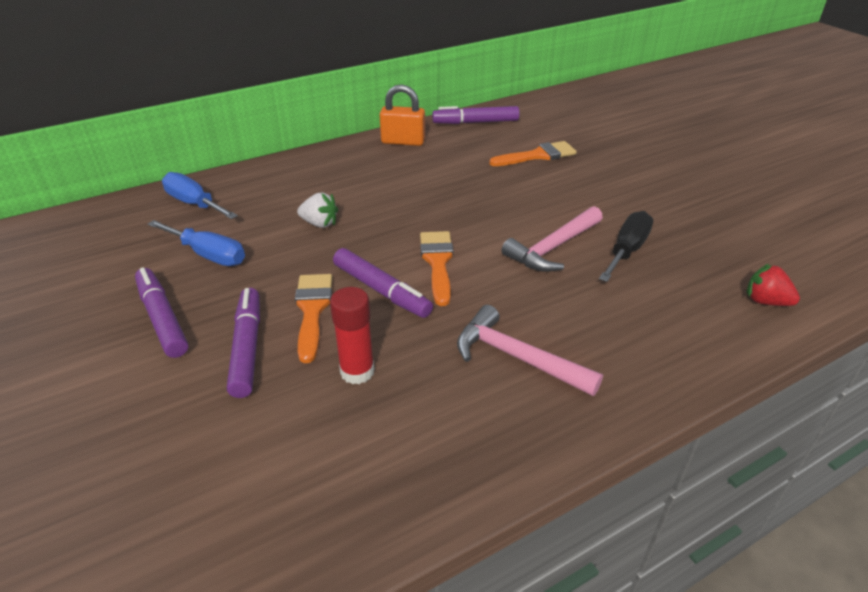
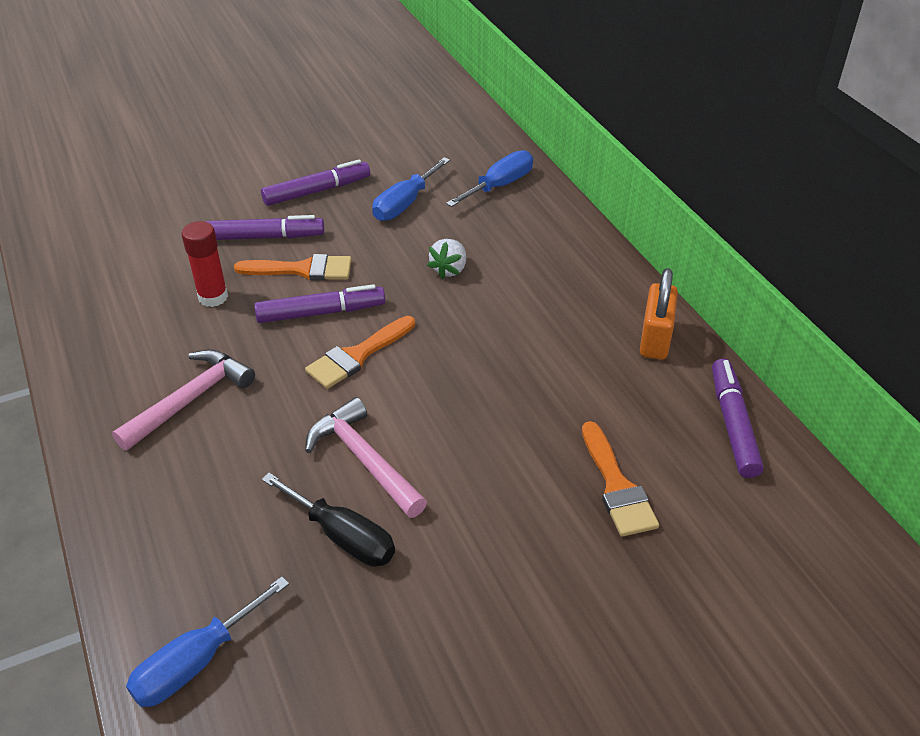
camera: 95 degrees right, 5 degrees up
(381, 290) = (320, 312): purple marker -> purple marker turned 150 degrees counterclockwise
(438, 262) = (357, 355): orange brush -> orange brush turned 135 degrees clockwise
(765, 301) = (196, 662): red strawberry -> blue screwdriver

